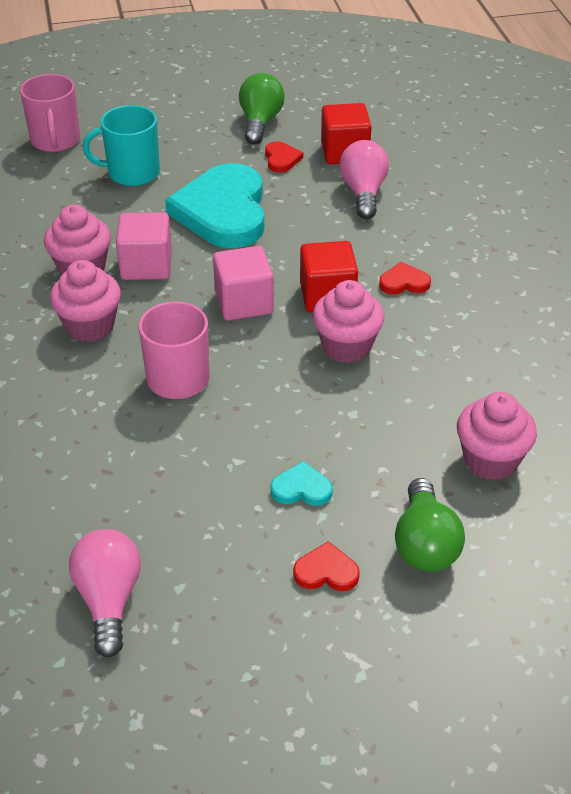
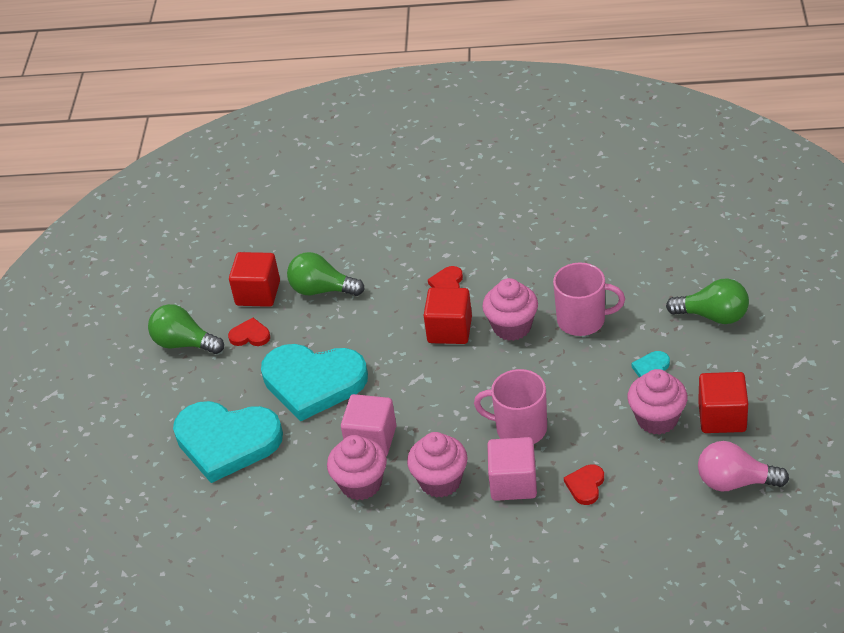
camera: 70 degrees left, 0 degrees up
(55, 141) = (145, 498): pink mug -> pink mug (583, 320)
(132, 173) = (227, 442): turquoise mug -> turquoise heart
(227, 574) = (722, 417): none -> red cube
(244, 303) = (441, 381): pink cube -> pink cube (513, 483)
(326, 572) = (728, 367): red heart -> red heart (585, 485)
(363, 193) = (322, 290): pink light bulb -> green light bulb
(490, 460) = (646, 271): pink cupcake -> pink cupcake (657, 419)

